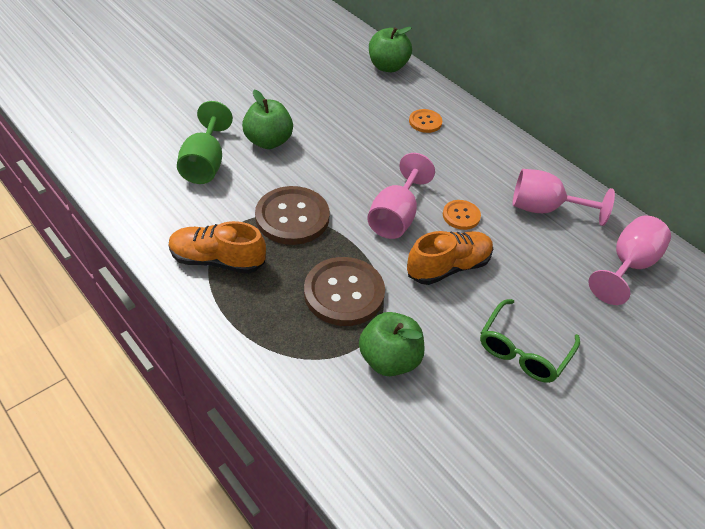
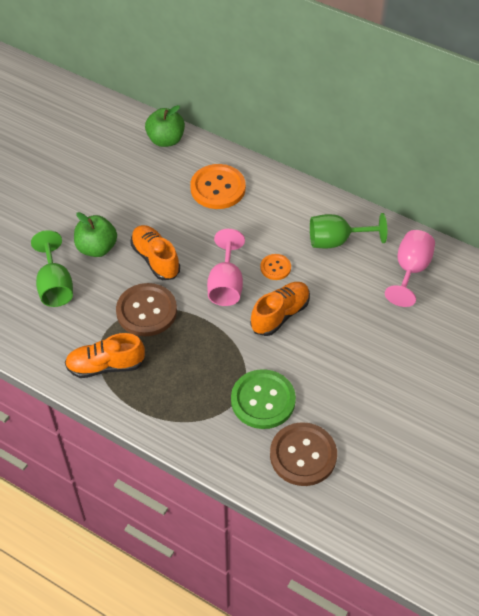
camera: 15 degrees left, 5 degrees up
(327, 169) = (155, 259): none -> orange shoe
(344, 293) = (211, 361): brown button -> brown button (303, 455)
(389, 359) = (263, 400): green apple -> green button
(425, 122) = (218, 188): orange button -> orange button, size x1.91
(523, 350) = (353, 362): green glasses -> none
(545, 209) = (337, 241): pink goblet -> green goblet

